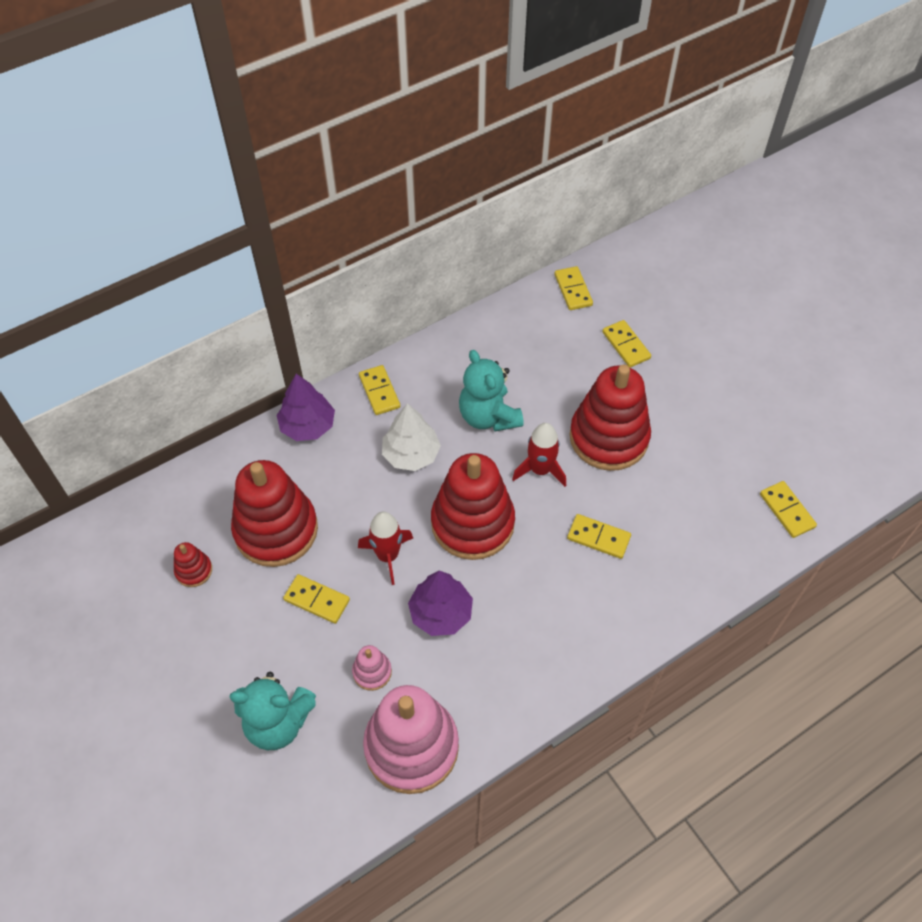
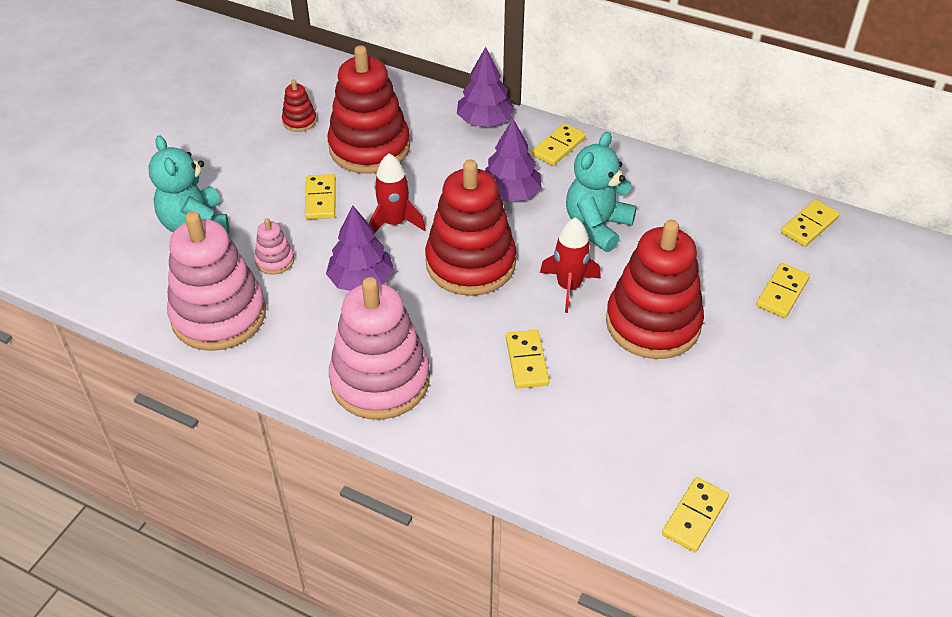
camera: 60 degrees right, 10 degrees down
(411, 454) = (510, 193): white tree -> purple tree
(560, 649) = (380, 380): none -> pink stacking toy

